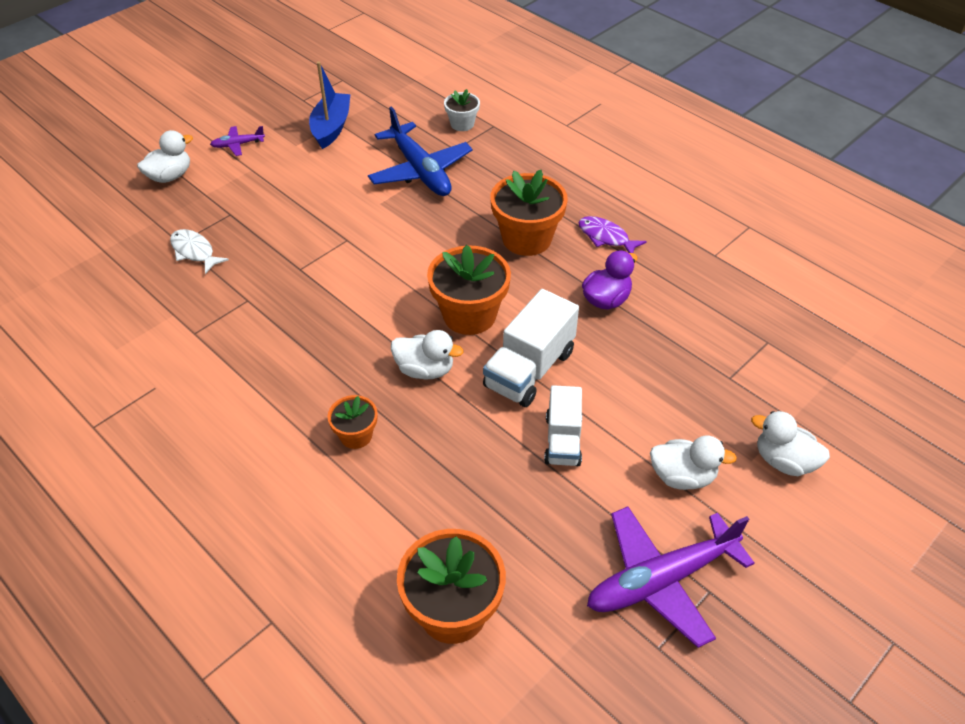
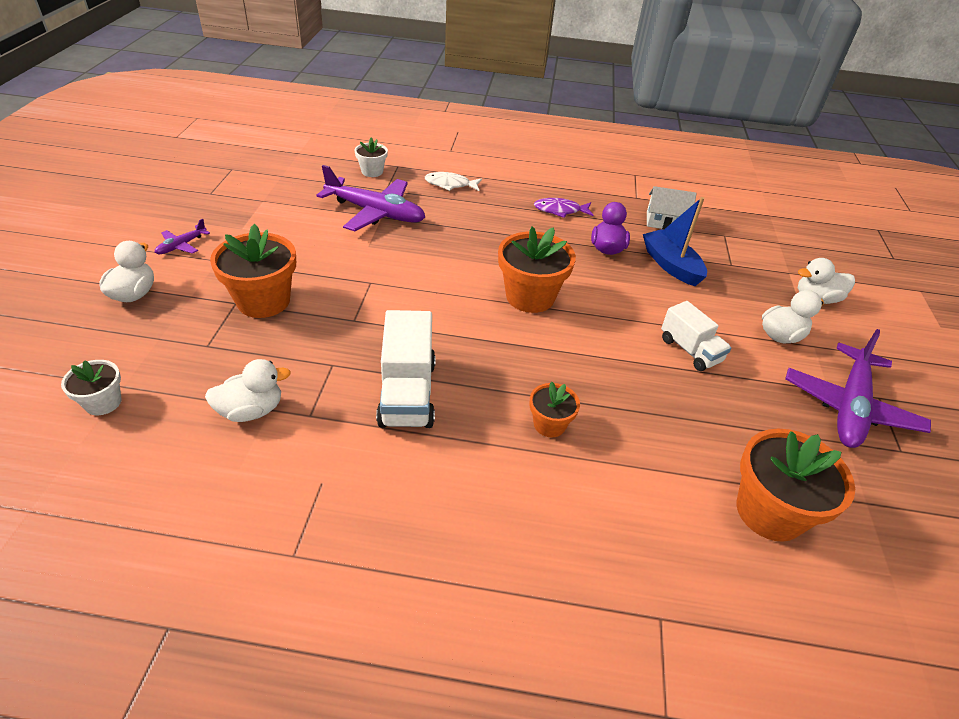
camera: 40 degrees left, 5 degrees down
(82, 257) = (103, 402): none -> white flower pot
(194, 252) = (233, 347): white fish -> white fish (450, 184)
(331, 127) = (261, 206): blue boat -> blue boat (671, 265)
(420, 170) = (375, 212): blue plane -> purple plane
(425, 370) = (543, 349): white duck -> white duck (251, 410)
(526, 239) = (509, 230): orange flower pot -> orange flower pot (263, 301)
(529, 369) = (614, 314): white truck -> white truck (407, 393)
(712, 297) = (665, 222): none -> white house

